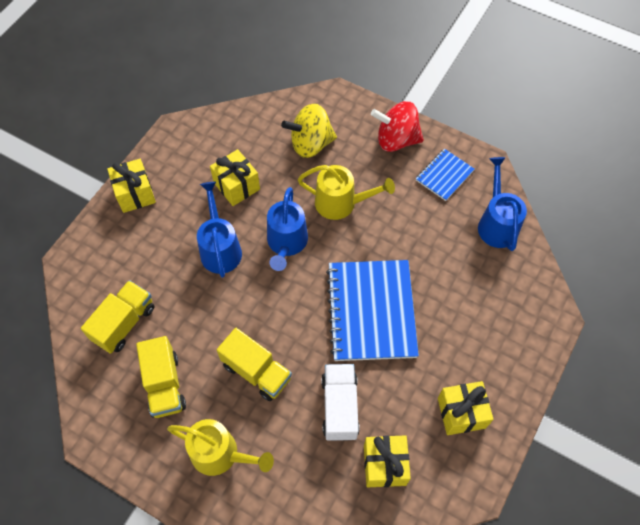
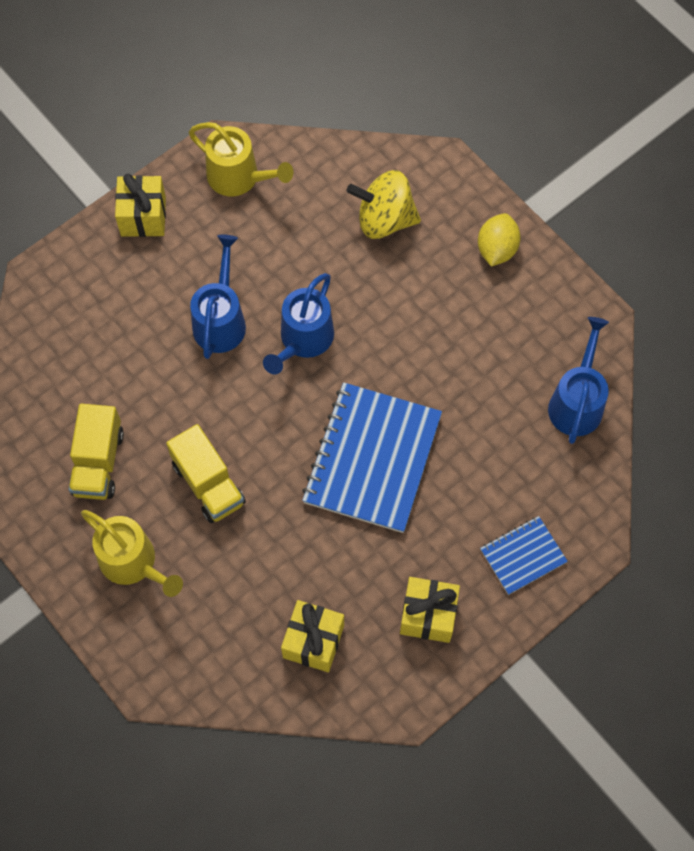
camera: 20 degrees right, 5 degrees up
(124, 323) = (77, 374): yellow truck -> none
(236, 186) = (270, 246): yellow gift -> none
(339, 407) = (288, 558): white truck -> none
(341, 203) = (391, 311): yellow watering can -> yellow watering can (239, 178)
(396, 140) = (496, 249): red spinning top -> yellow lemon
(444, 175) = (538, 317): blue notebook -> blue notebook (523, 556)

